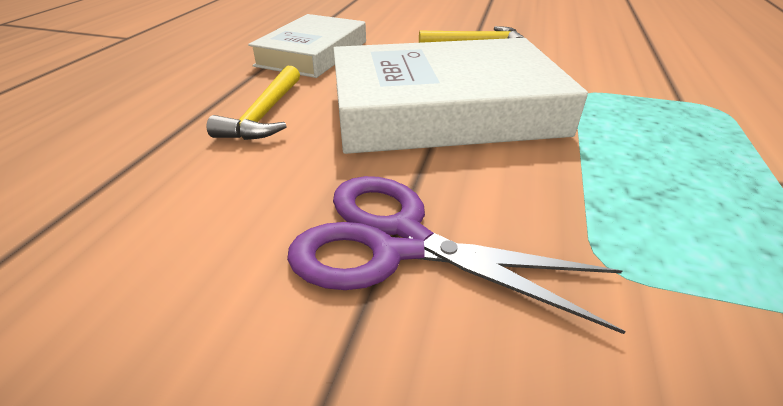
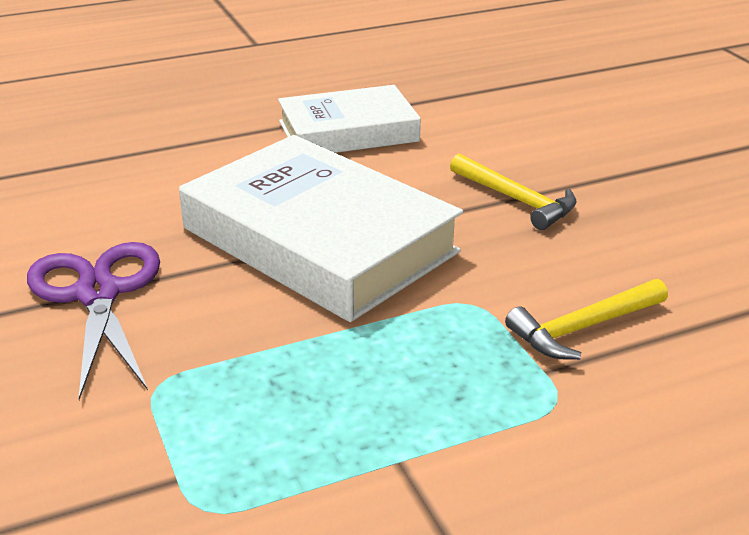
camera: 50 degrees right, 5 degrees down
(265, 114) = (203, 170): yellow hammer -> yellow hammer (583, 328)

